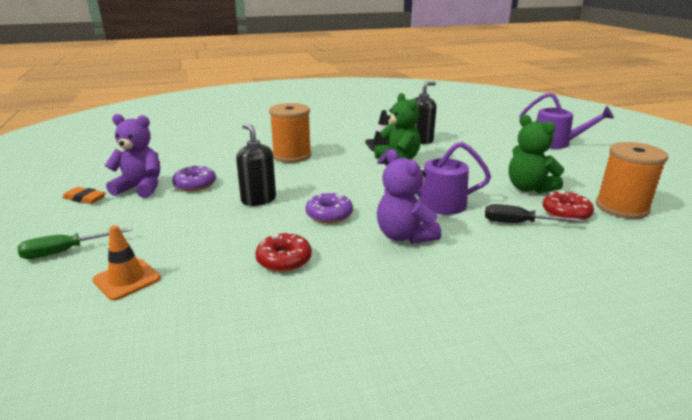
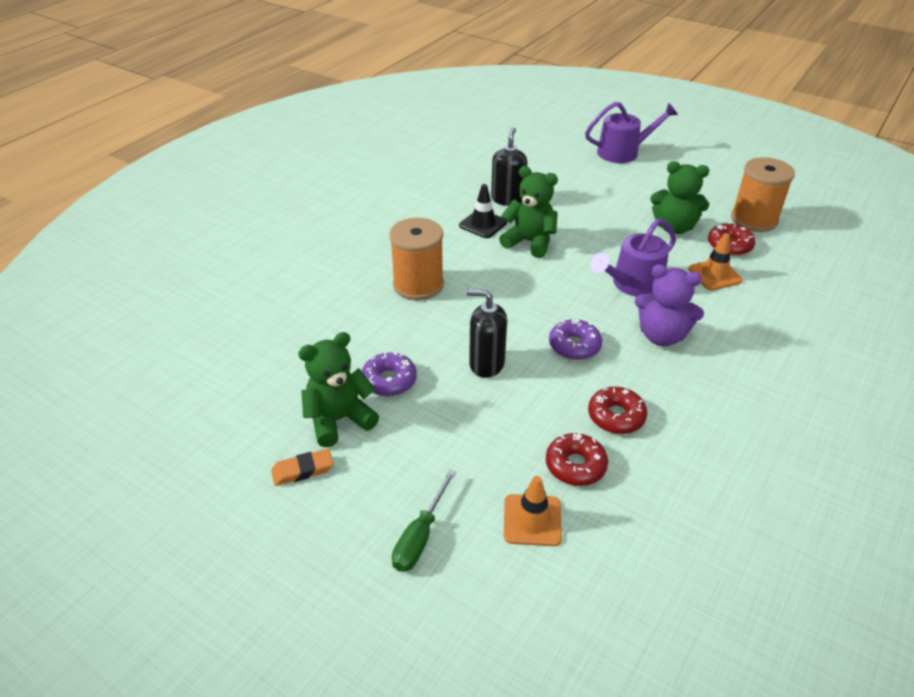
camera: 40 degrees left, 15 degrees up
(140, 188) = (339, 420): purple teddy bear -> green teddy bear
(207, 269) = (575, 465): none -> red donut
(519, 223) = (714, 275): black screwdriver -> orange traffic cone

